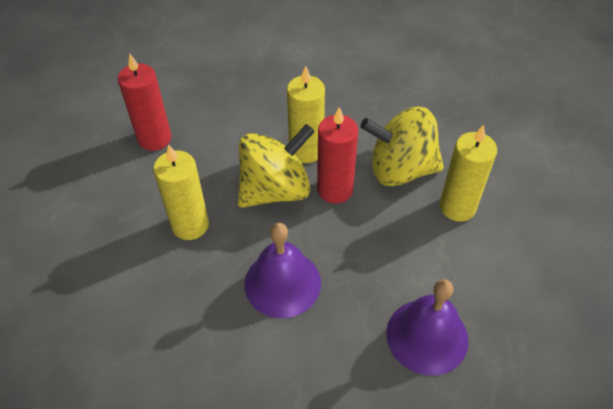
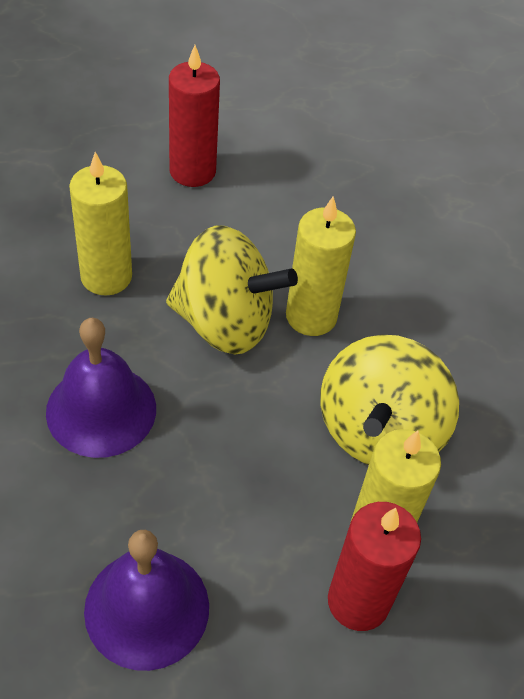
camera: 45 degrees right, 0 degrees up
(335, 190) = (280, 381): red candle -> red candle (358, 601)
(400, 169) = (379, 431): yellow spinning top -> yellow spinning top turned 120 degrees counterclockwise

